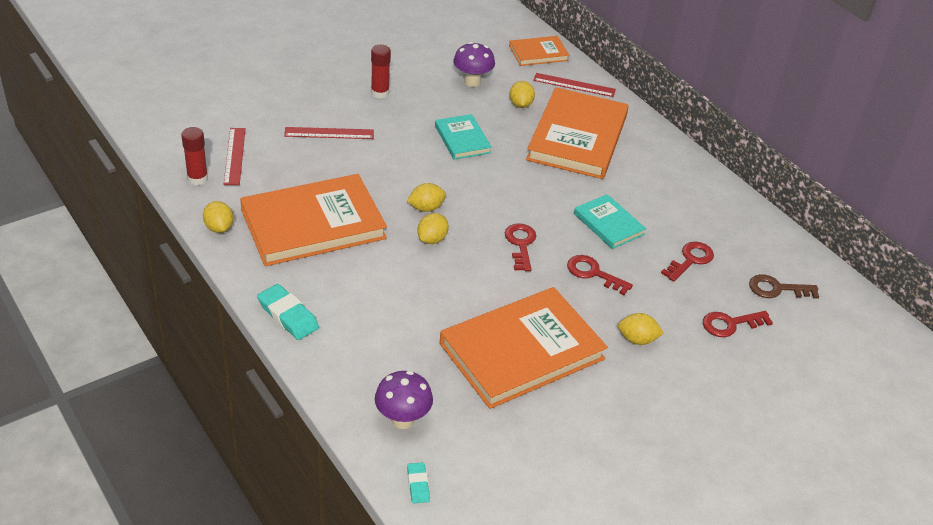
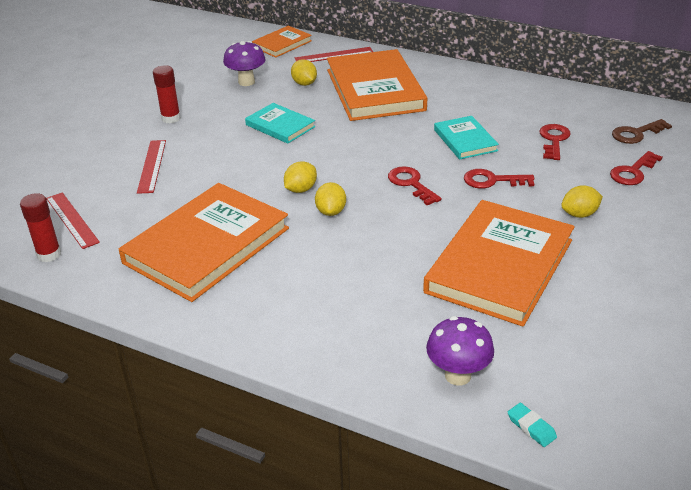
camera: 25 degrees left, 5 degrees down
(219, 228) = (111, 288): yellow lemon -> none
(288, 315) = (257, 336): turquoise eraser -> none
(329, 133) = (152, 166): red ruler -> red ruler turned 60 degrees counterclockwise
(608, 224) = (465, 140): turquoise book -> turquoise book turned 45 degrees clockwise

